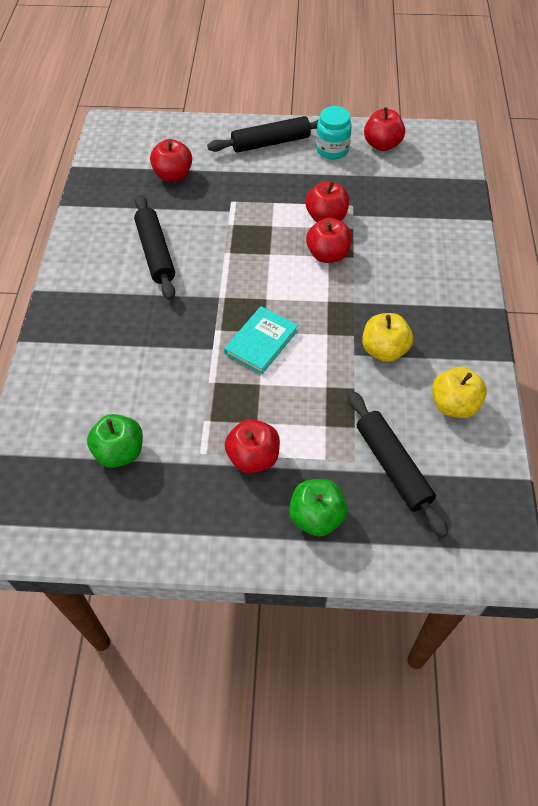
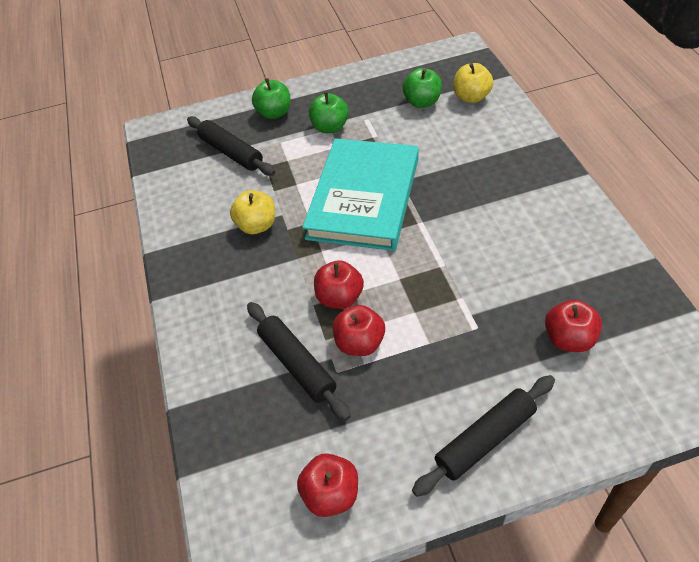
camera: 165 degrees right, 5 degrees down
(155, 253) = (511, 241): black rolling pin -> black rolling pin (297, 364)
(253, 457) = (330, 127): red apple -> green apple
(261, 342) = (363, 198): turquoise book -> turquoise book, size x2.18
(332, 150) = (396, 456): turquoise jar -> none
(454, 405) = (192, 203): yellow apple -> yellow apple (471, 97)

